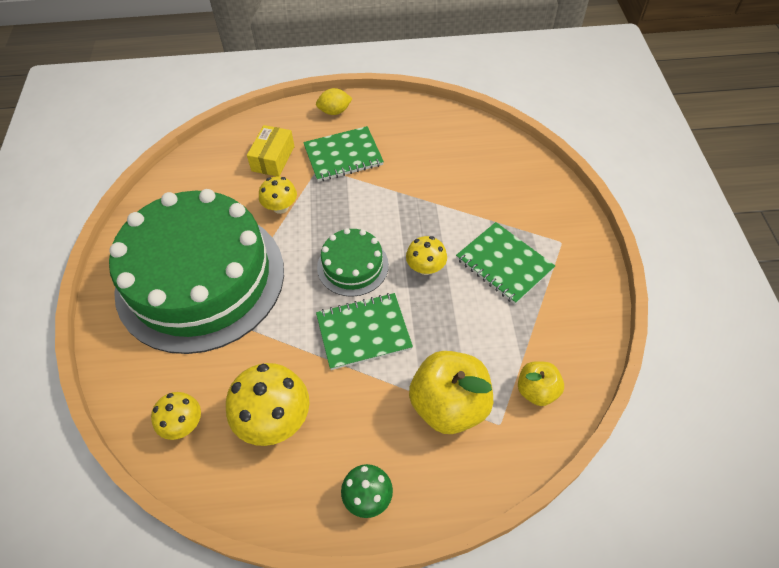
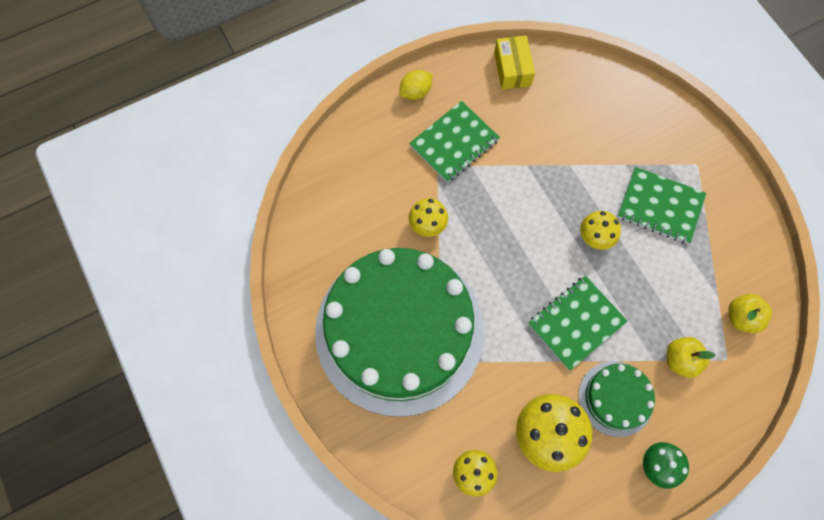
camera: 25 degrees left, 15 degrees up
(273, 158) = (387, 172): yellow box -> yellow box (512, 69)
(352, 266) = (530, 261): green cake -> green cake (615, 398)
(449, 405) = (680, 360): yellow apple -> yellow apple, size x0.56

